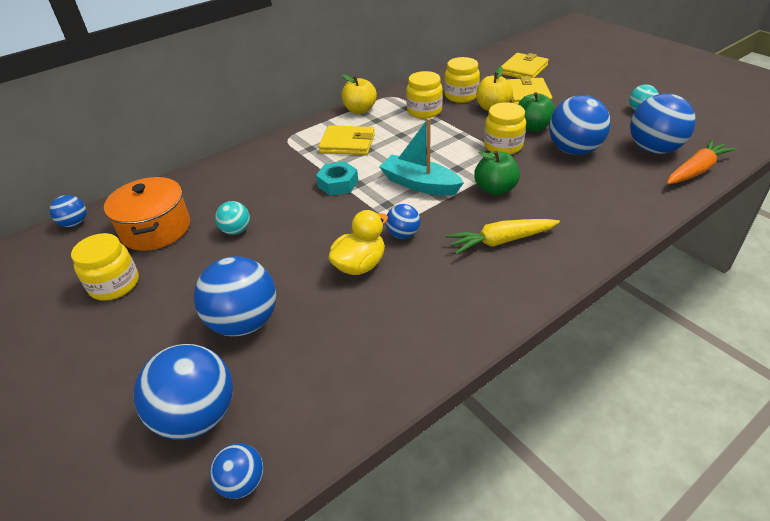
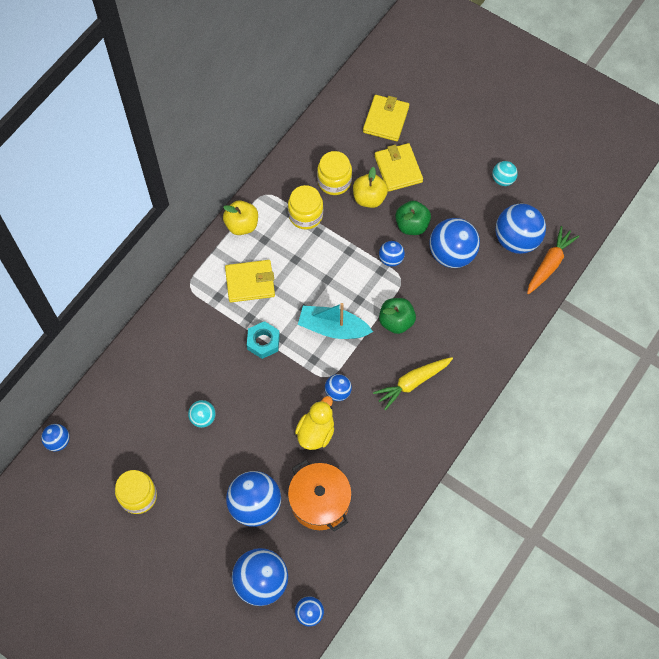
camera: 20 degrees left, 25 degrees up
(156, 229) = (134, 432): orange pot -> orange pot (320, 501)
(503, 146) = (391, 259): yellow jar -> blue ball

